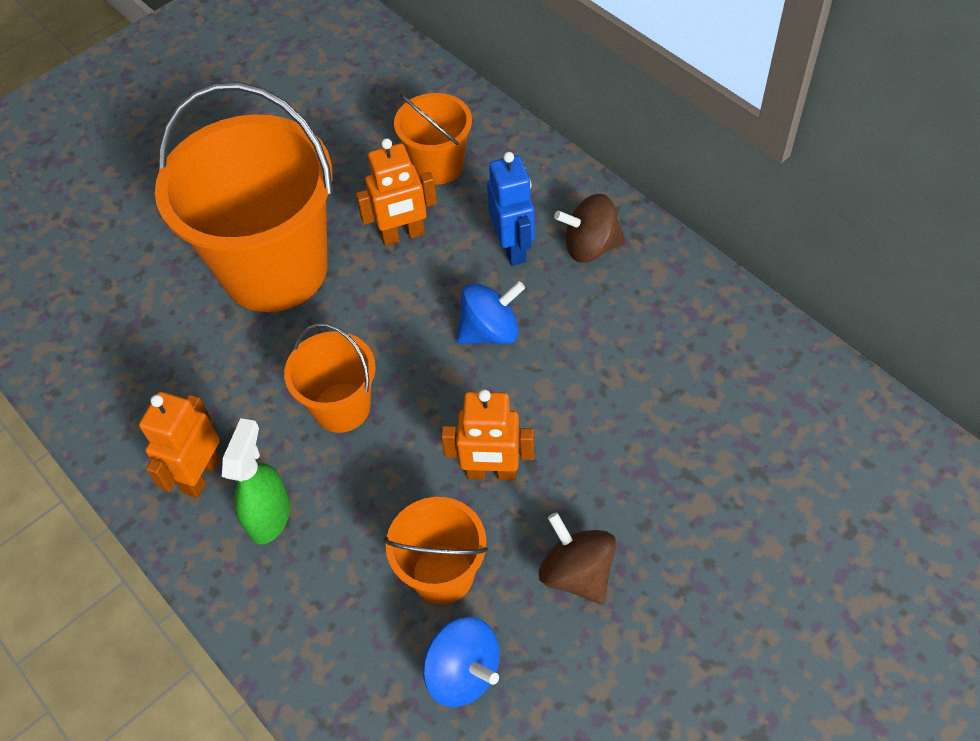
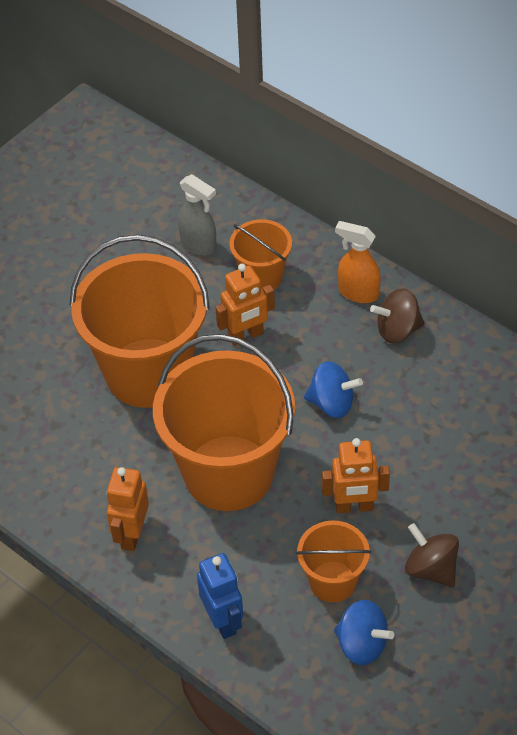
camera: 10 degrees left, 5 degrees down
(270, 516) = (193, 557): green spray bottle -> none
(342, 407) = (228, 473): orange bucket -> orange bucket, size x2.01
(372, 122) = (198, 245): none -> grey spray bottle
(490, 331) = (332, 403): blue spinning top -> blue spinning top turned 45 degrees clockwise
(513, 248) = (336, 337): blue robot -> blue robot (223, 621)
(550, 196) = (358, 293): none -> orange spray bottle

